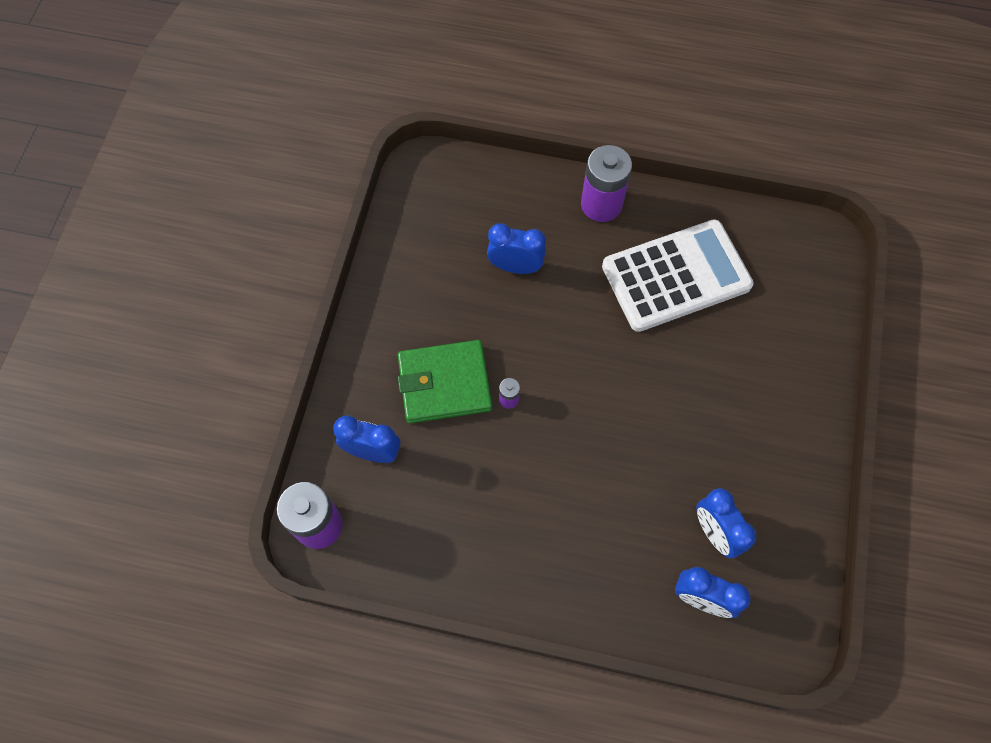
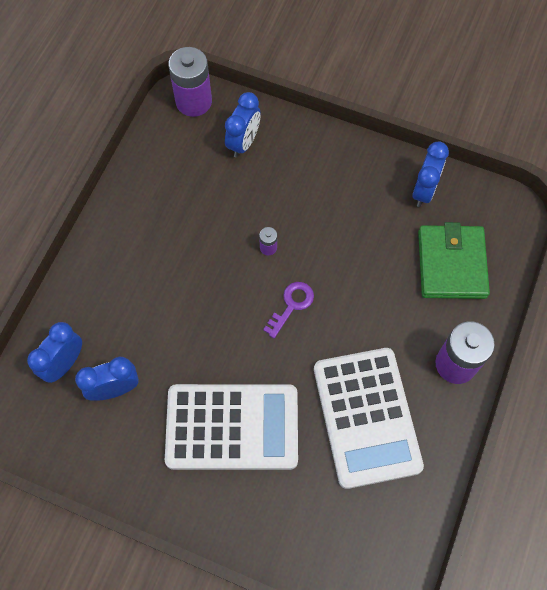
camera: 100 degrees right, 0 degrees up
(444, 384) = (291, 201): green wallet -> green wallet (451, 264)
(515, 267) = (396, 274): blue clock -> blue clock (424, 191)
(573, 363) = (291, 305): none -> purple key
(721, 400) = (232, 427): none -> white calculator

